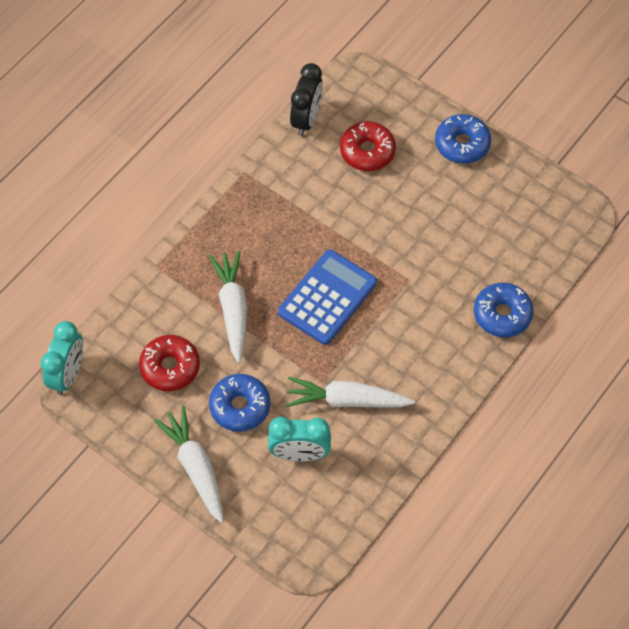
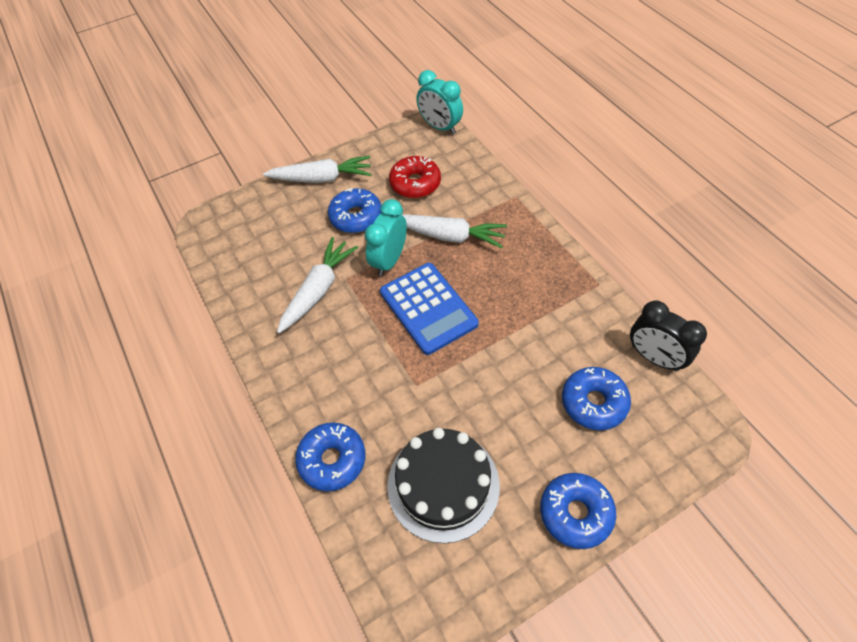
camera: 115 degrees right, 5 degrees down
(299, 454) = (291, 243): turquoise clock -> turquoise clock (389, 260)
(367, 151) = (593, 402): red donut -> blue donut
(483, 231) = (443, 485): none -> black cake

